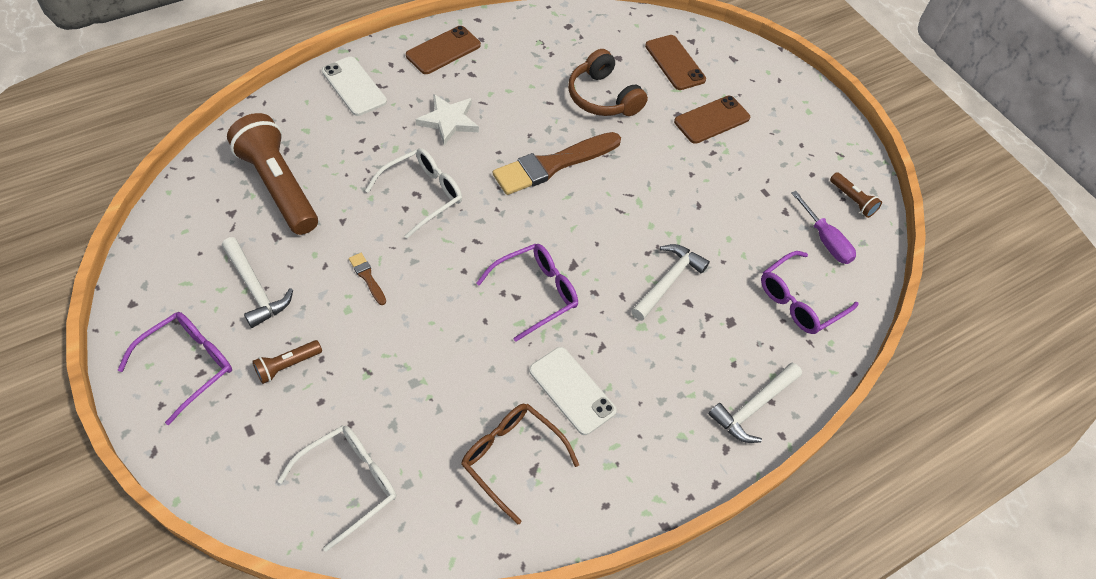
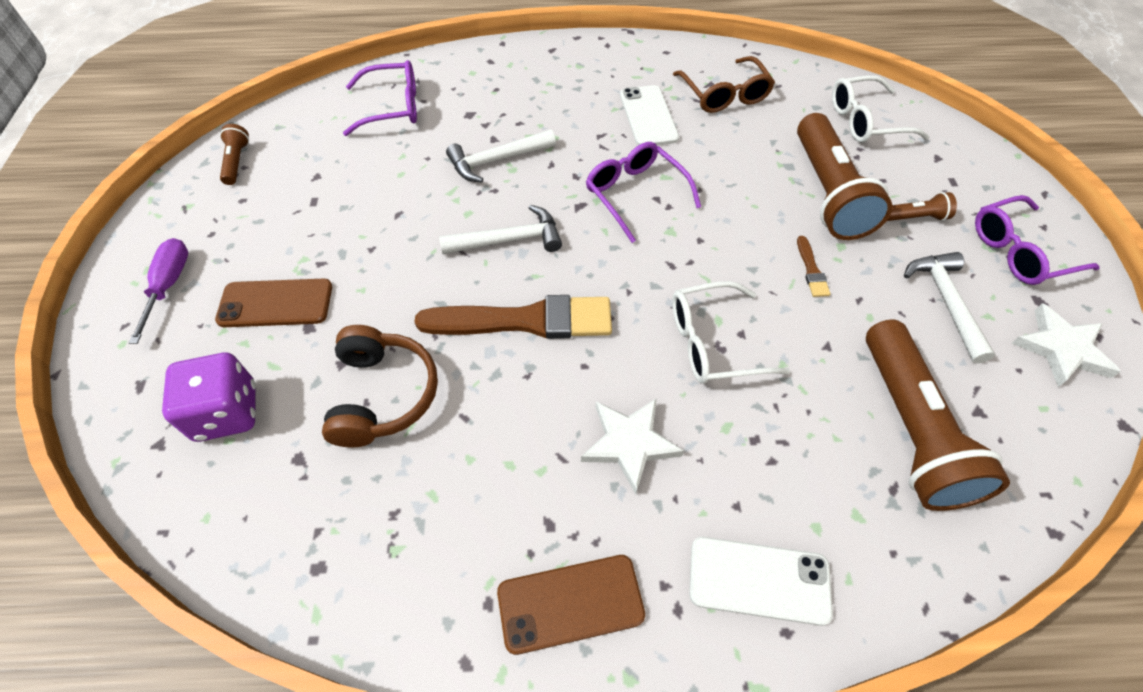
camera: 145 degrees left, 0 degrees up
(164, 281) = (1061, 348): none -> white star
(354, 86) = (759, 580): white phone -> white phone turned 75 degrees counterclockwise
(370, 364) = (827, 192): none -> brown flashlight
(535, 293) = (635, 194): purple glasses -> purple glasses turned 60 degrees clockwise
(675, 63) = (227, 412): brown phone -> purple dice
(753, 407) = (507, 62): white hammer -> white hammer (509, 240)
(825, 240) = (310, 140): purple screwdriver -> purple screwdriver (169, 286)

